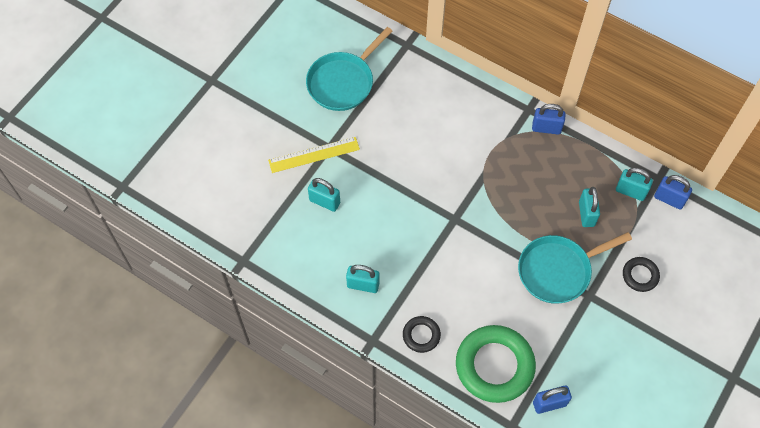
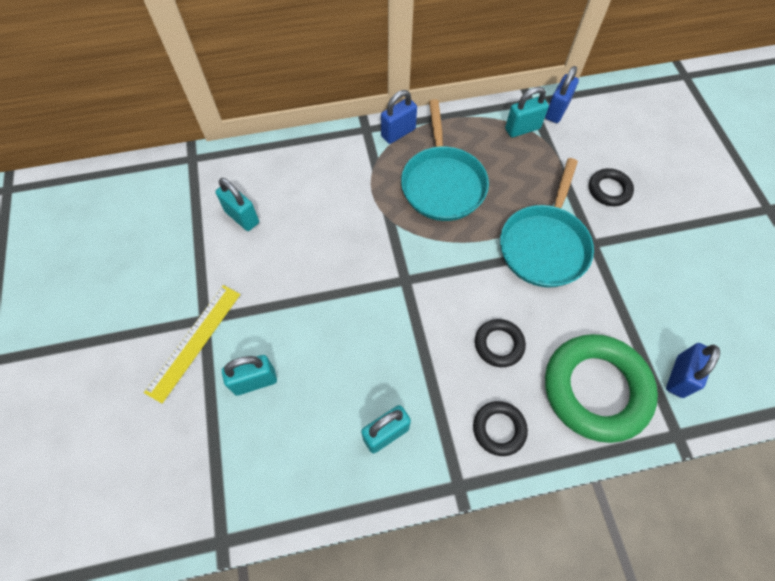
camera: 45 degrees left, 0 degrees up
(343, 82) = (157, 242): turquoise pan -> turquoise pan (442, 183)
(468, 297) = (499, 344): none -> black ring
(586, 214) = (510, 176): turquoise padlock -> turquoise padlock (242, 217)
(669, 199) = (556, 111): blue padlock -> blue padlock turned 45 degrees counterclockwise

